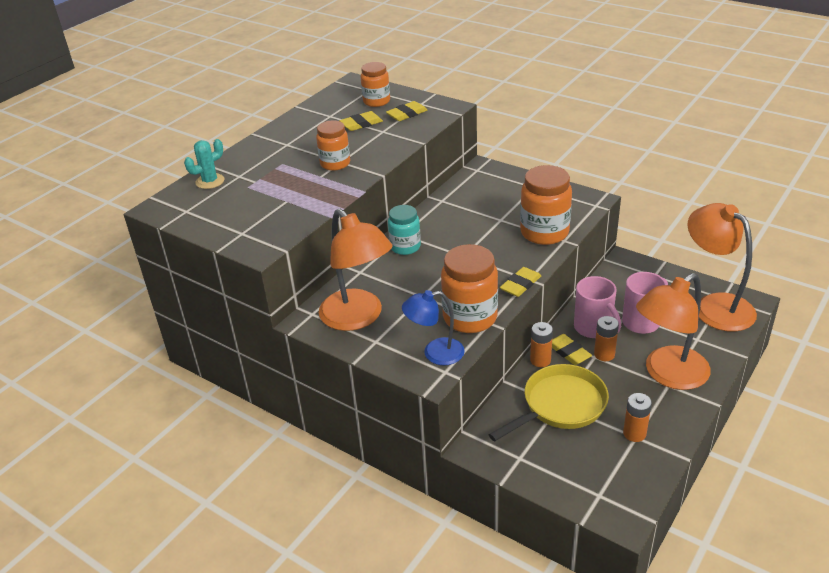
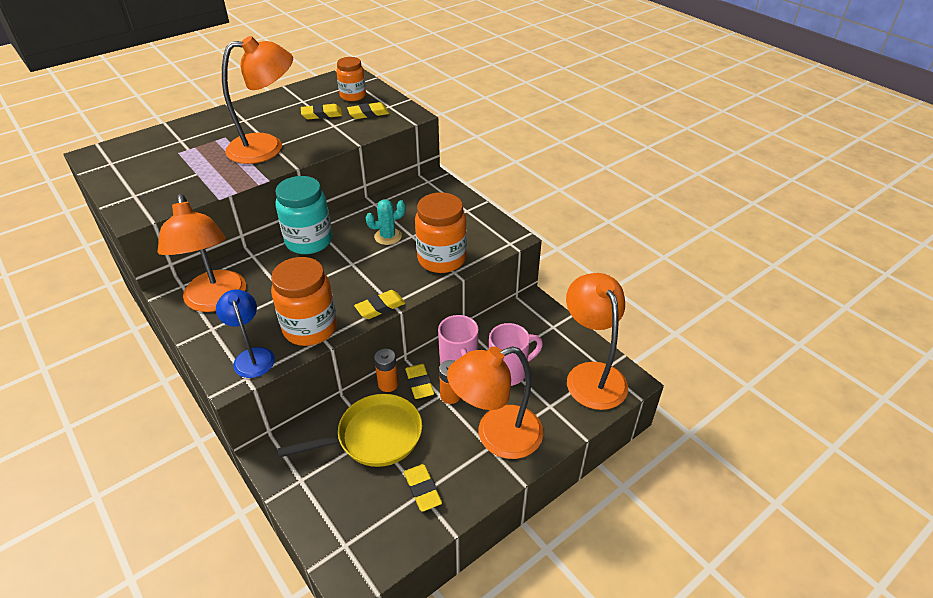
camera: 15 degrees right, 5 degrees up
(210, 181) = (153, 140): turquoise cactus -> turquoise cactus (388, 236)
(335, 164) = (267, 147): orange jar -> orange lamp
(405, 247) = (309, 241): turquoise jar -> turquoise jar, size x1.58
(435, 353) = (252, 356): blue lamp -> blue lamp turned 60 degrees clockwise
(634, 433) = (422, 489): orange battery -> yellow eraser

